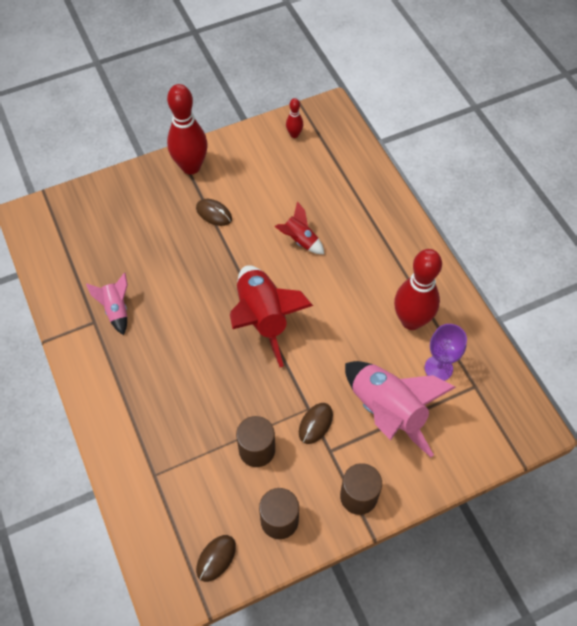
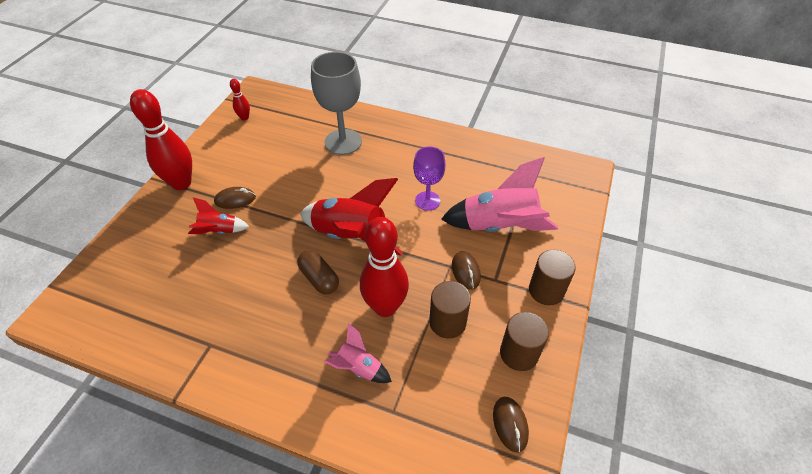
camera: 45 degrees left, 10 degrees down
(116, 310) = (221, 320): pink rocket -> pink rocket (358, 368)
(206, 334) = (319, 278): none -> brown capsule
(299, 240) = (321, 173): red rocket -> red rocket (219, 231)
(348, 222) = (343, 142): none -> grey goblet
(411, 321) = (449, 167): red bowling pin -> red bowling pin (385, 307)
(438, 368) = (497, 180): purple goblet -> purple goblet (427, 201)

